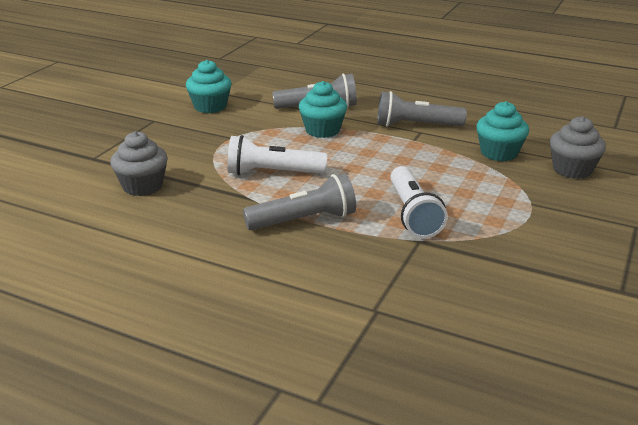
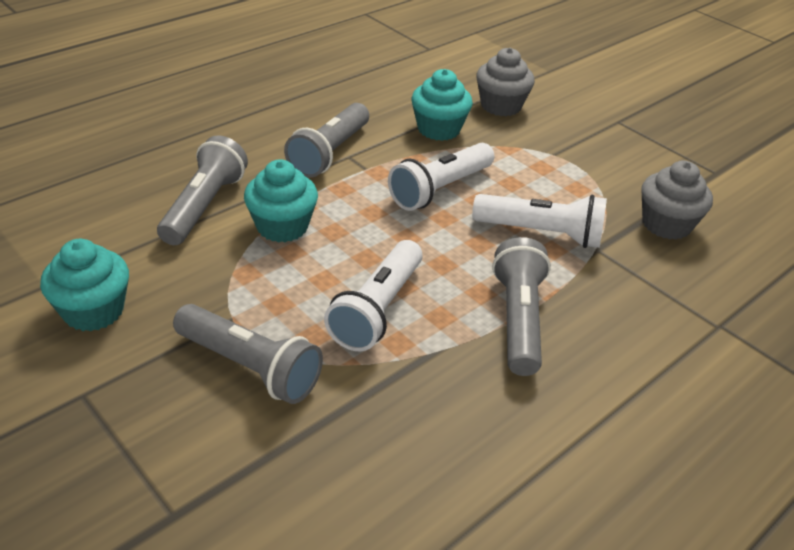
camera: 70 degrees left, 10 degrees up
(142, 186) = (331, 464): grey cupcake -> grey cupcake (666, 224)
(198, 150) = (250, 367): none -> grey flashlight
(421, 168) = (439, 189): none -> white flashlight

